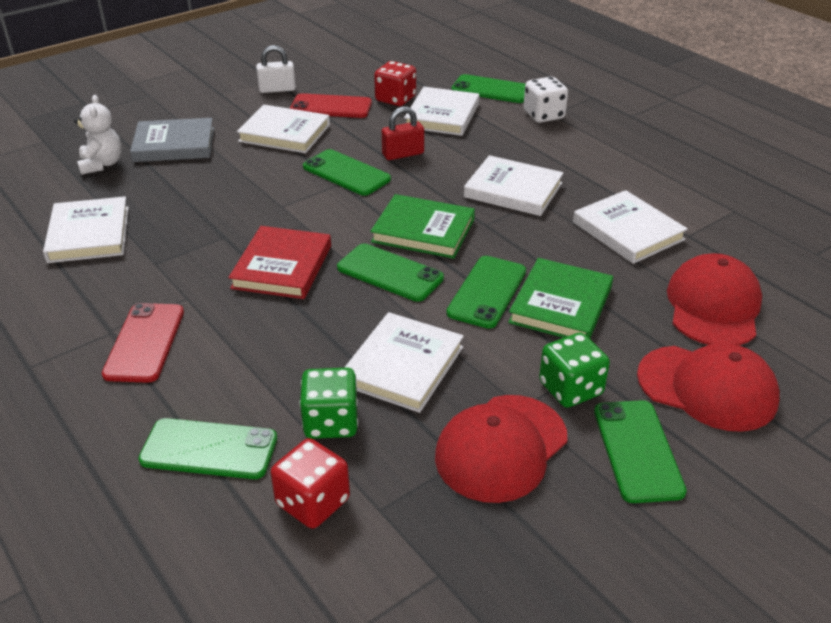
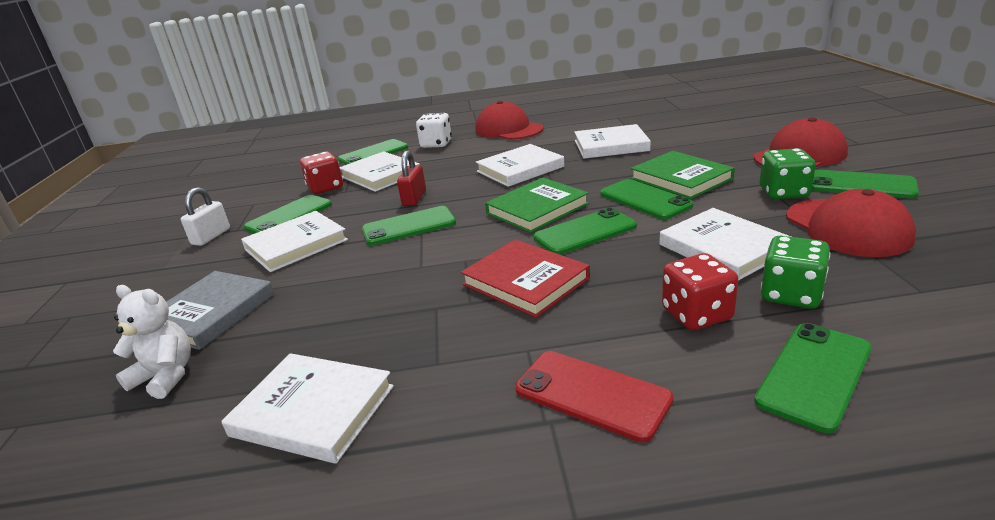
camera: 55 degrees left, 10 degrees down
(313, 502) = (910, 323): red dice -> red dice (697, 314)
(331, 107) = (289, 216): red phone -> green phone
(713, 306) = (714, 139): red cap -> red cap (508, 129)

